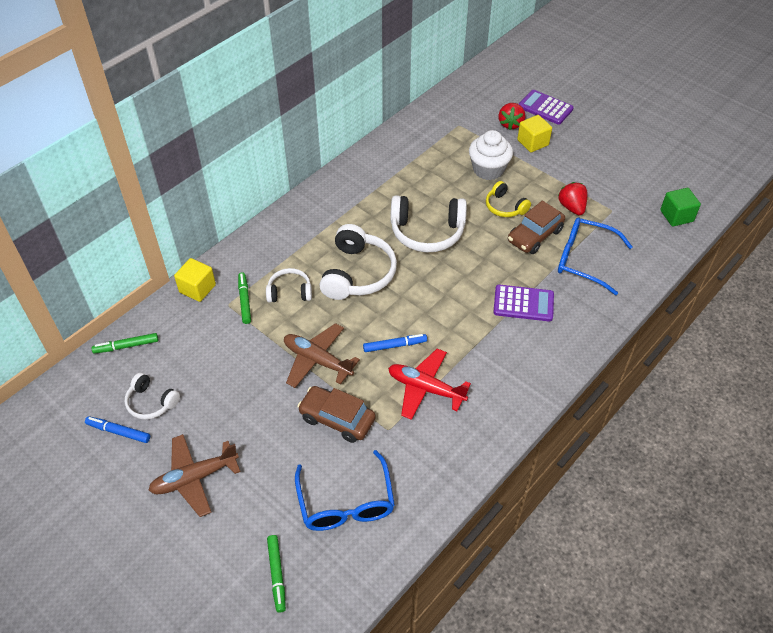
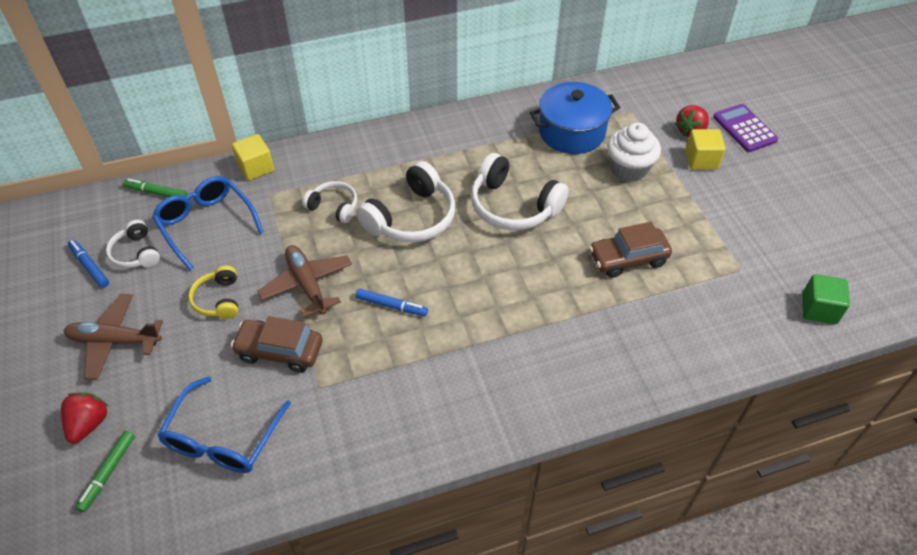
camera: 30 degrees right, 0 degrees up
(244, 300) = (287, 197): green marker -> none
(337, 419) = (280, 351): brown car -> brown car turned 45 degrees counterclockwise
(425, 388) = (388, 364): red plane -> none
(427, 158) = (571, 132): none -> blue pot
(505, 207) = (617, 214): yellow headphones -> yellow headphones (219, 299)
(523, 304) = (559, 325): purple calculator -> none
(572, 207) = (694, 246): red strawberry -> red strawberry (89, 424)
(584, 260) = (665, 309): blue glasses -> blue glasses (206, 224)

